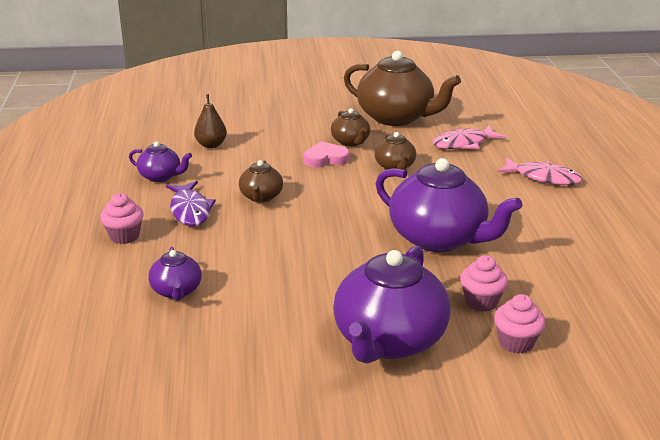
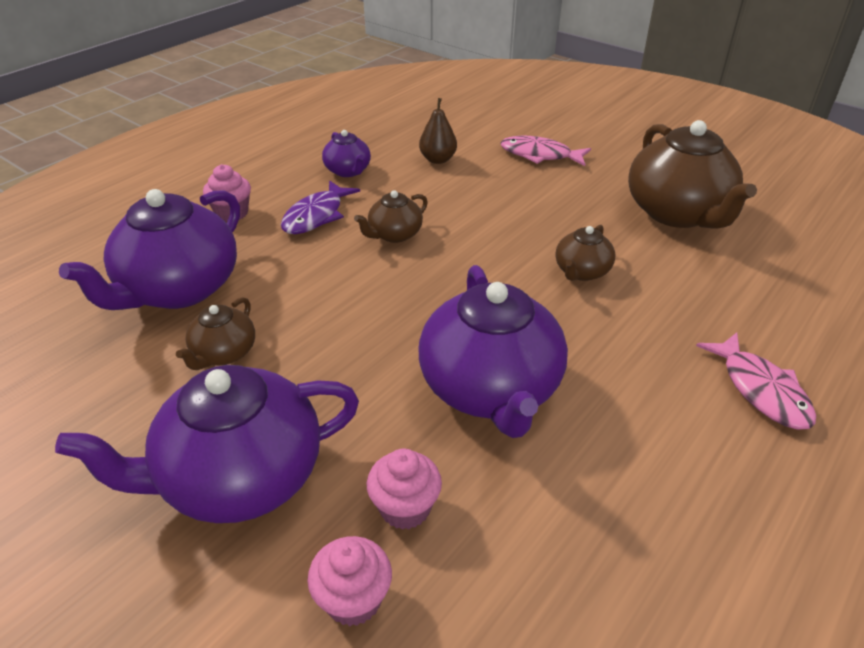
camera: 45 degrees right, 10 degrees up
(176, 291) = (179, 289): purple teapot -> purple teapot, size x2.04
(325, 159) = (520, 225): pink heart -> none
(350, 142) = (578, 218): brown teapot -> brown teapot (224, 353)
(463, 143) = (715, 285): pink fish -> pink fish (539, 155)

